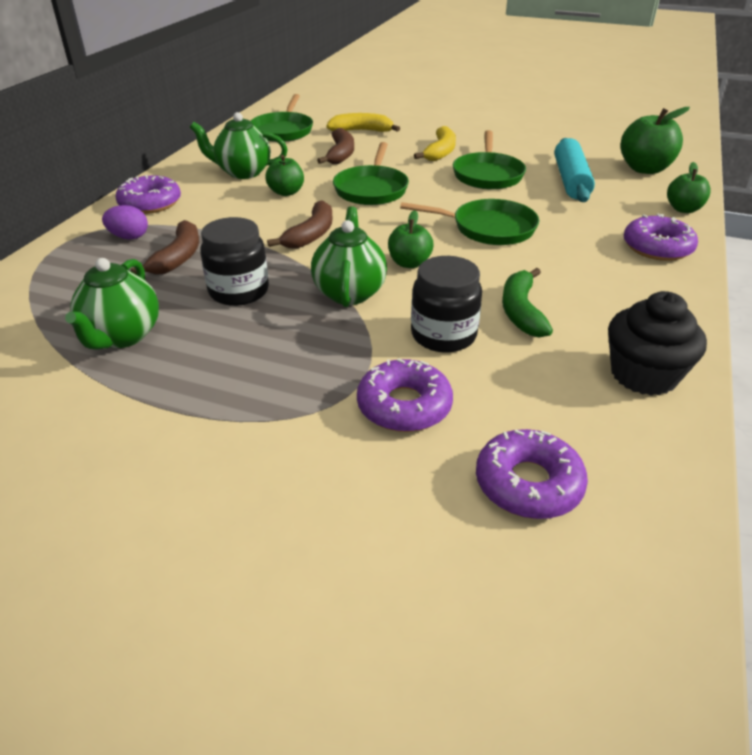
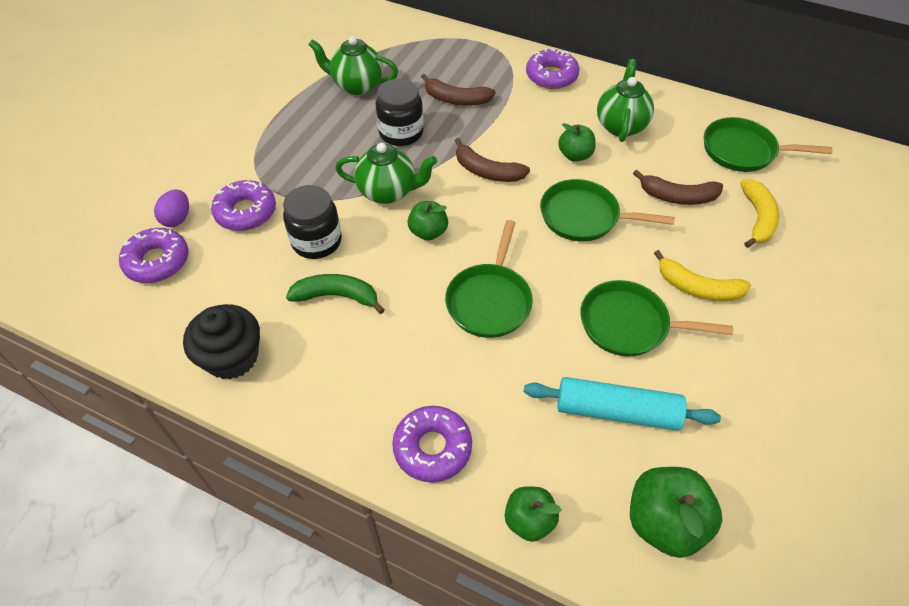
camera: 95 degrees right, 15 degrees up
(129, 237) = (491, 72): purple egg -> purple egg (177, 218)

